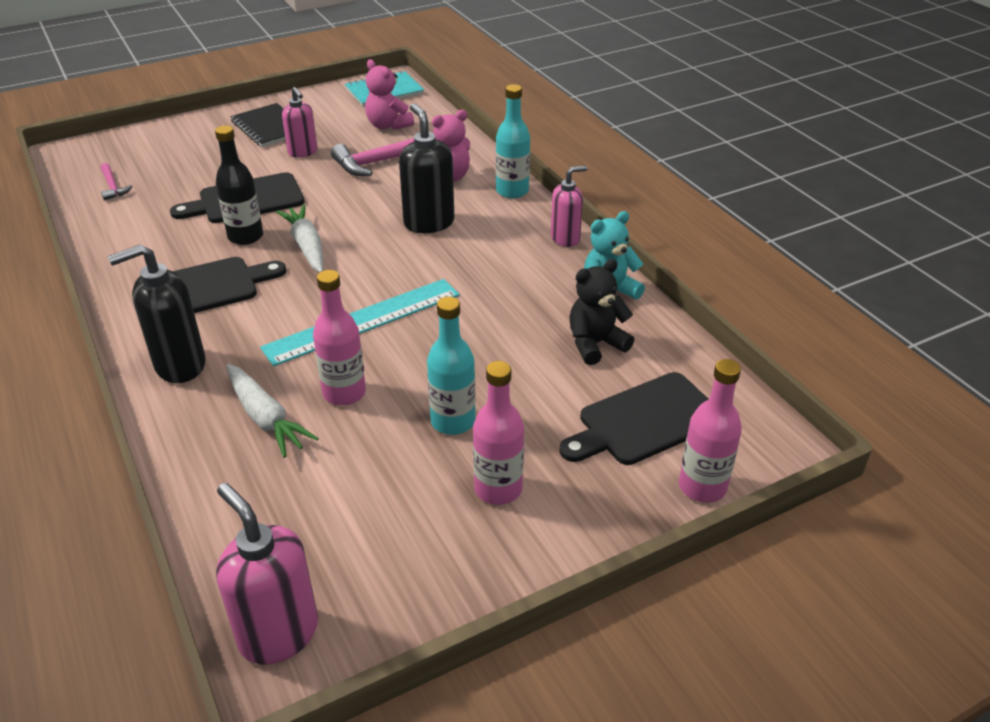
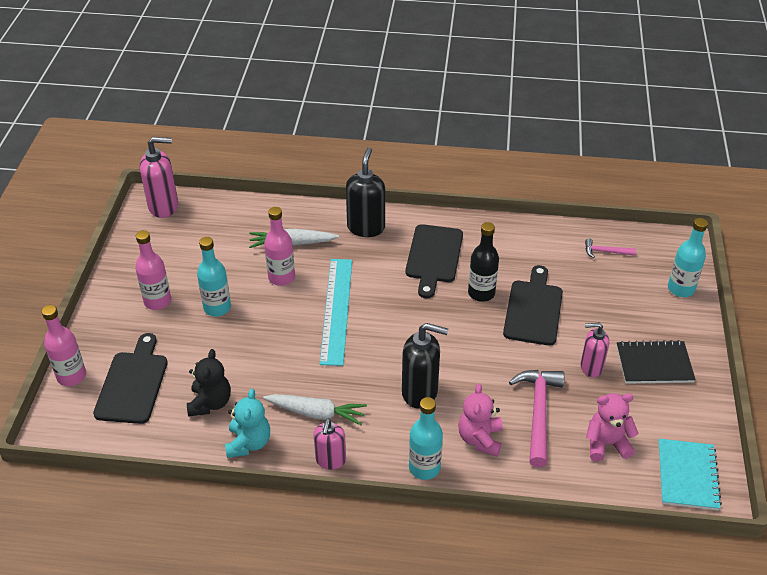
camera: 125 degrees right, 5 degrees up
(148, 137) = (680, 289): none -> turquoise bottle
(307, 246) = (443, 317): white carrot -> white carrot (316, 413)

